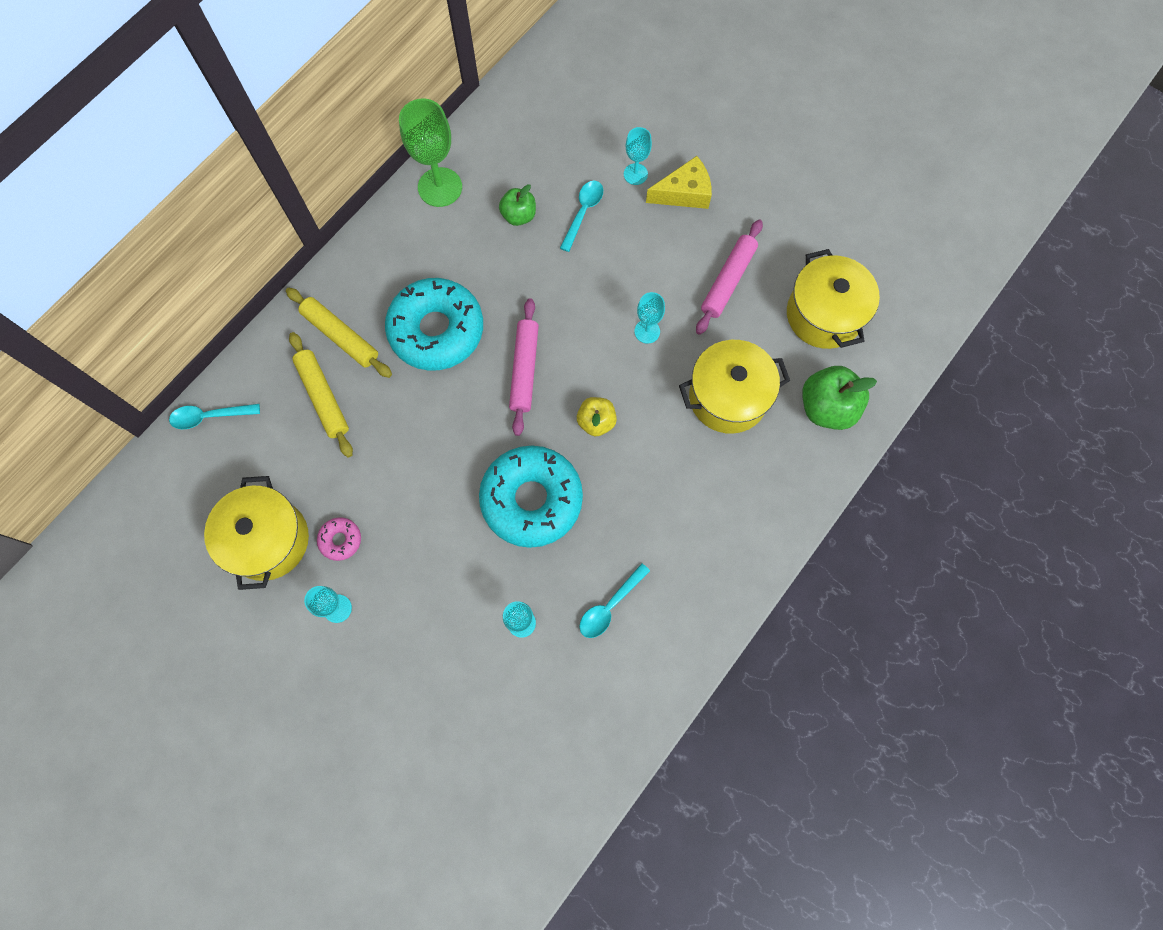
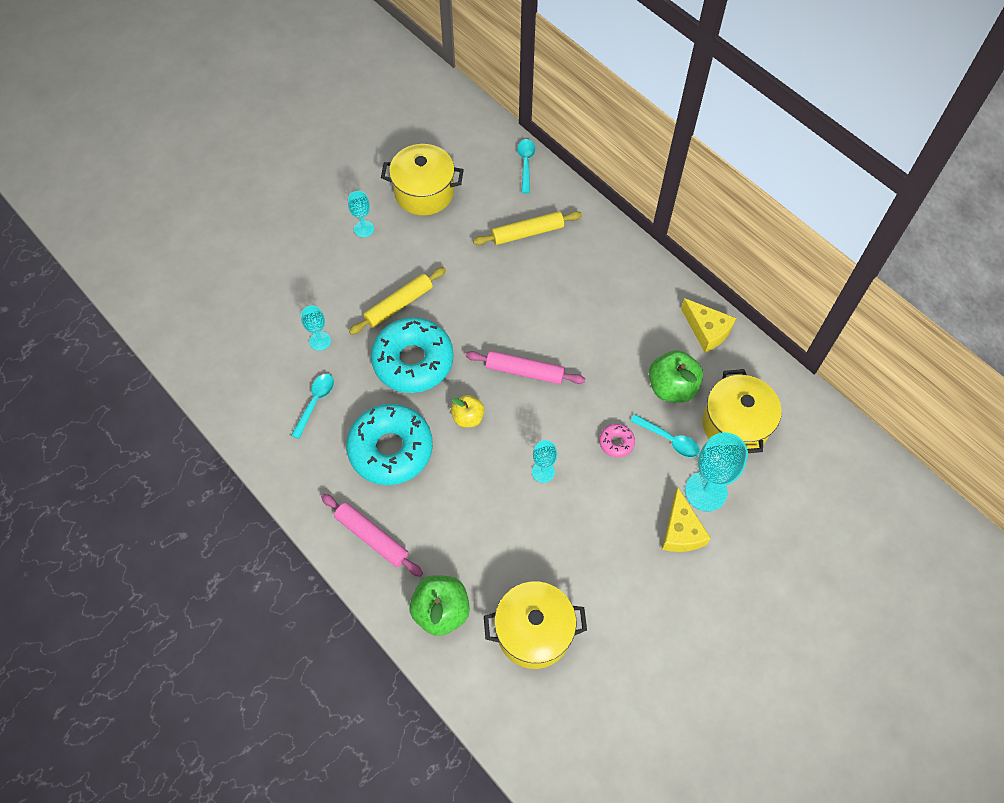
camera: 100 degrees right, 10 degrees down
(340, 540) = (413, 234): pink donut -> pink donut (616, 442)
(341, 336) = (577, 248): yellow rolling pin -> yellow rolling pin (398, 305)
(436, 330) = (571, 313): turquoise donut -> turquoise donut (390, 449)
(440, 187) = (707, 330): green goblet -> yellow cheese
(519, 215) = (672, 387): green apple -> green apple, size x1.62
(610, 606) = (315, 402): turquoise spoon -> turquoise spoon turned 60 degrees clockwise
(635, 174) = (706, 491): turquoise goblet -> turquoise goblet, size x1.81
(728, 280) = (583, 551): pink rolling pin -> pink rolling pin (372, 537)
(728, 397) = (468, 526): yellow pot -> yellow pot (735, 425)

